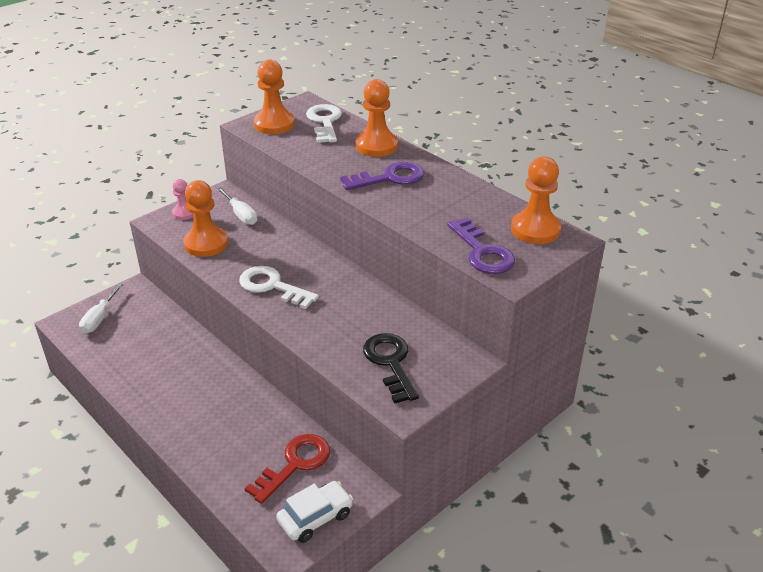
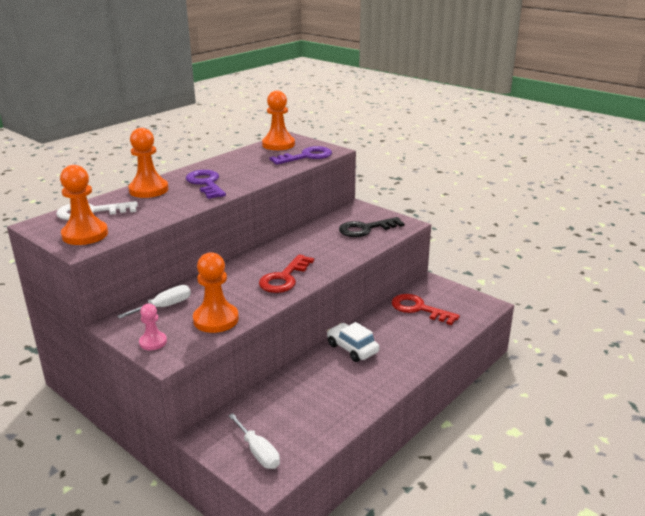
camera: 95 degrees left, 10 degrees down
(99, 318) = (258, 452): white screwdriver -> white screwdriver turned 45 degrees clockwise
(272, 286) = (284, 278): white key -> red key
(315, 517) = (459, 297): white car -> white car (352, 348)

